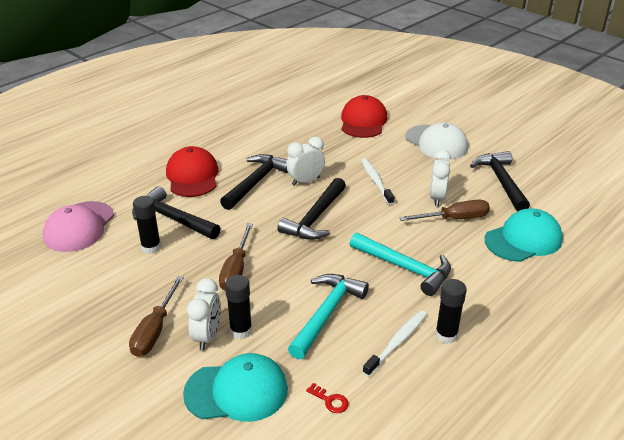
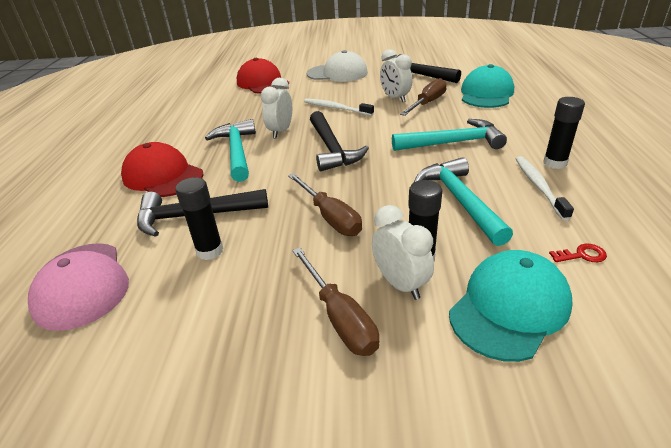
camera: 40 degrees left, 0 degrees up
(256, 182) = (236, 151): black hammer -> turquoise hammer

